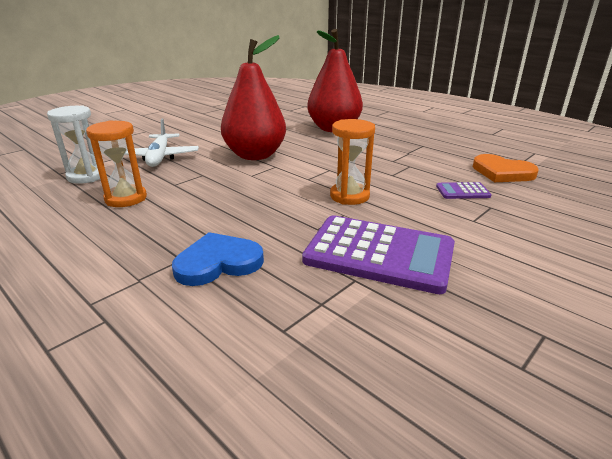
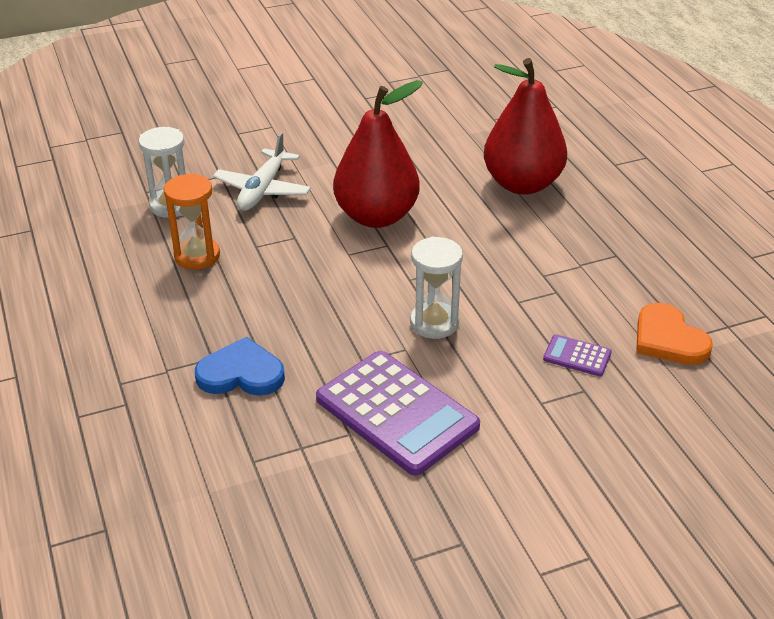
camera: 25 degrees right, 10 degrees up
(349, 196) = (434, 323): orange hourglass -> white hourglass

